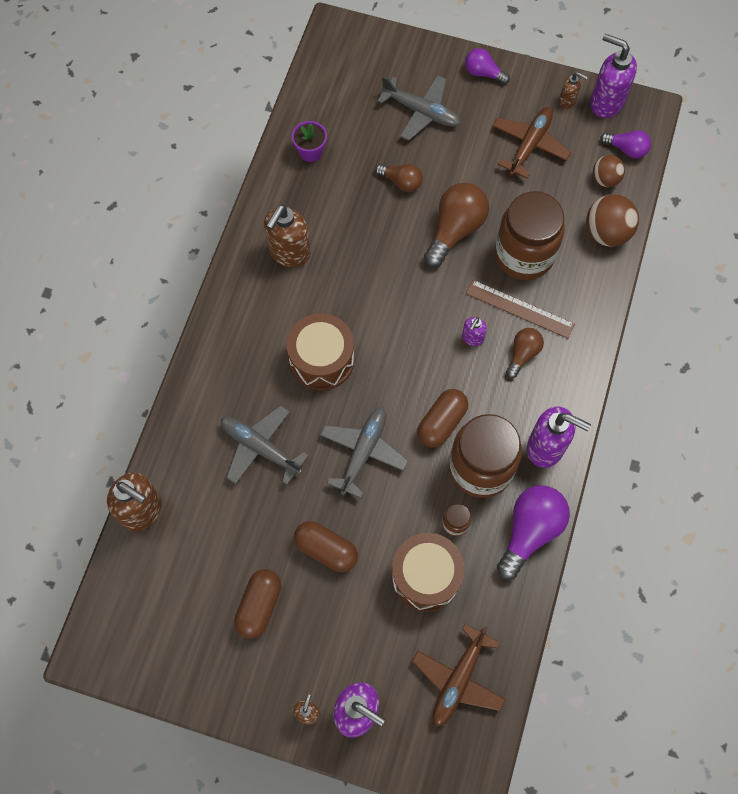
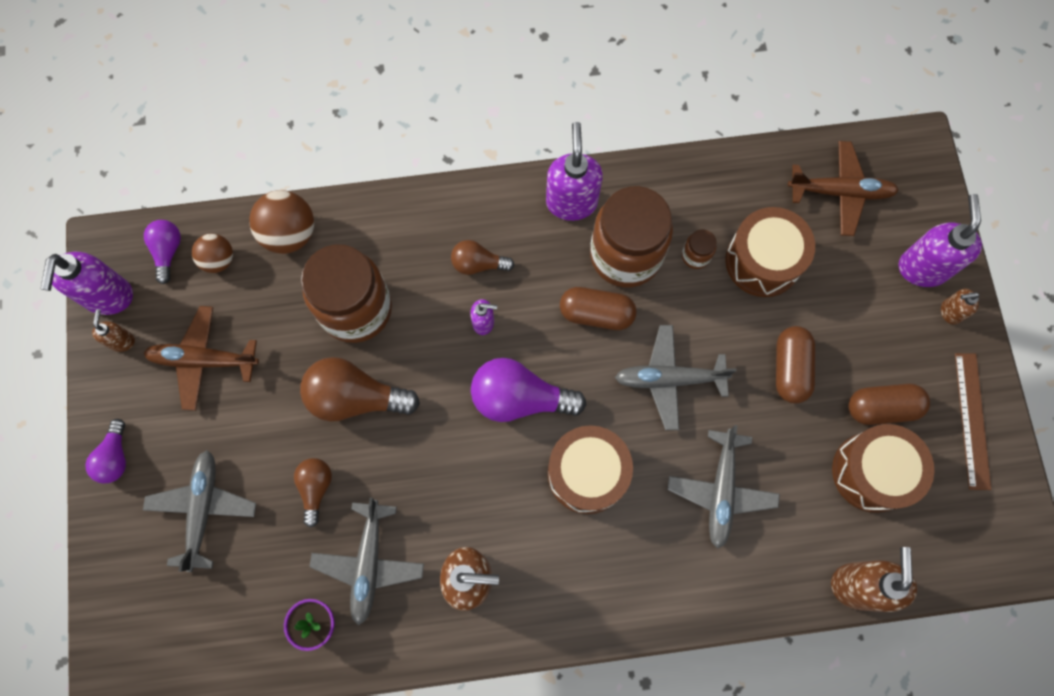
camera: 115 degrees left, 5 degrees up
(215, 568) = (872, 472): none -> brown drum
(333, 195) = (369, 563): none -> grey plane
(519, 309) = (425, 288): brown ruler -> brown ruler (972, 420)
(530, 531) = (666, 184): purple light bulb -> purple light bulb (520, 398)

